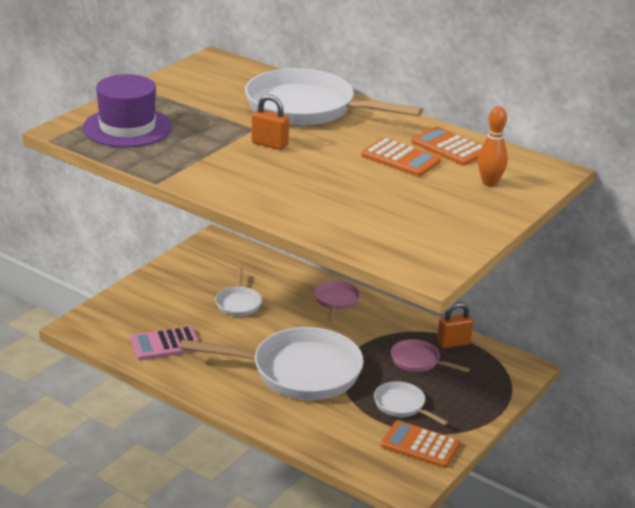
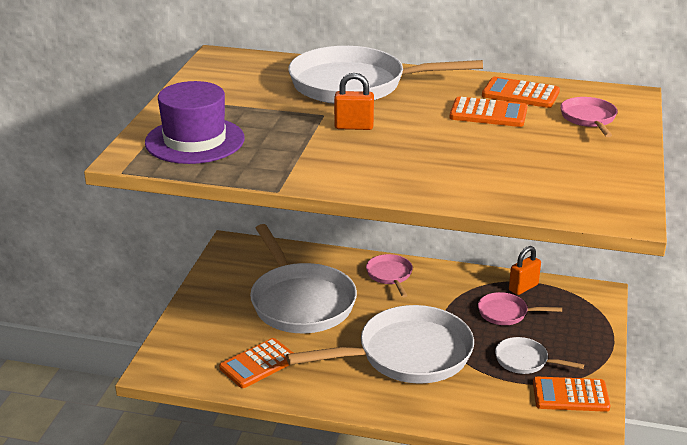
camera: 20 degrees left, 0 degrees up
(165, 344) = (258, 364): pink calculator -> orange calculator
(238, 303) = (300, 302): white pan -> white pan, size x2.17
(489, 183) = (589, 119): orange bowling pin -> pink pan

